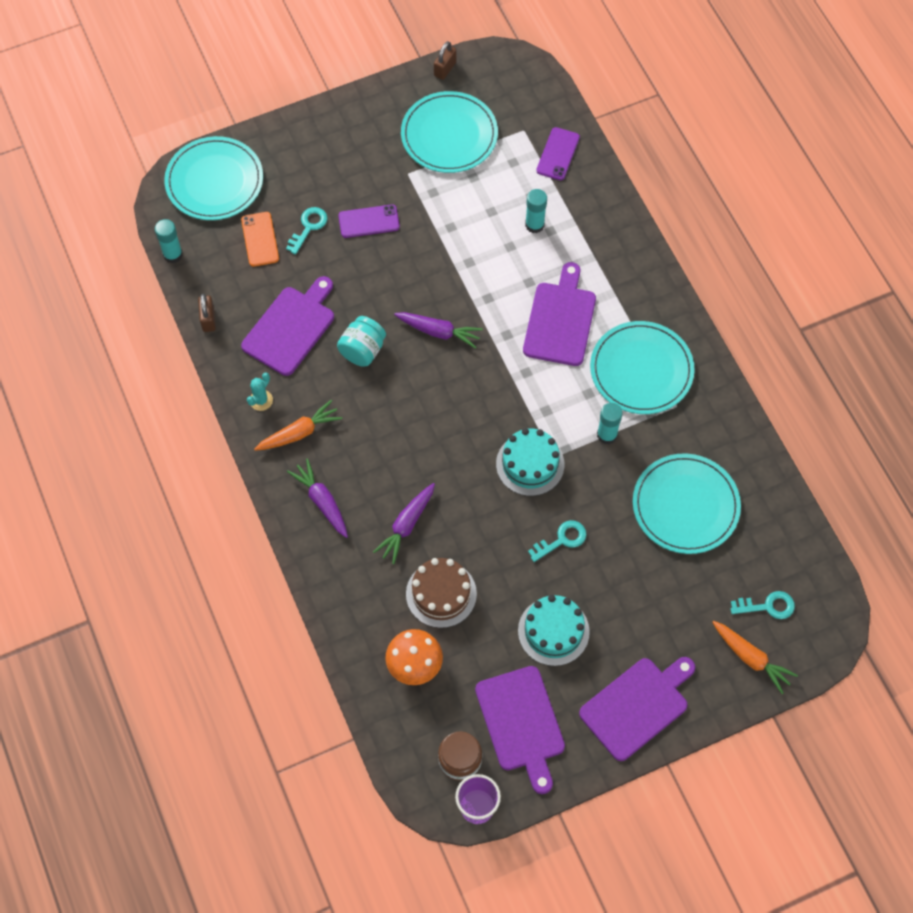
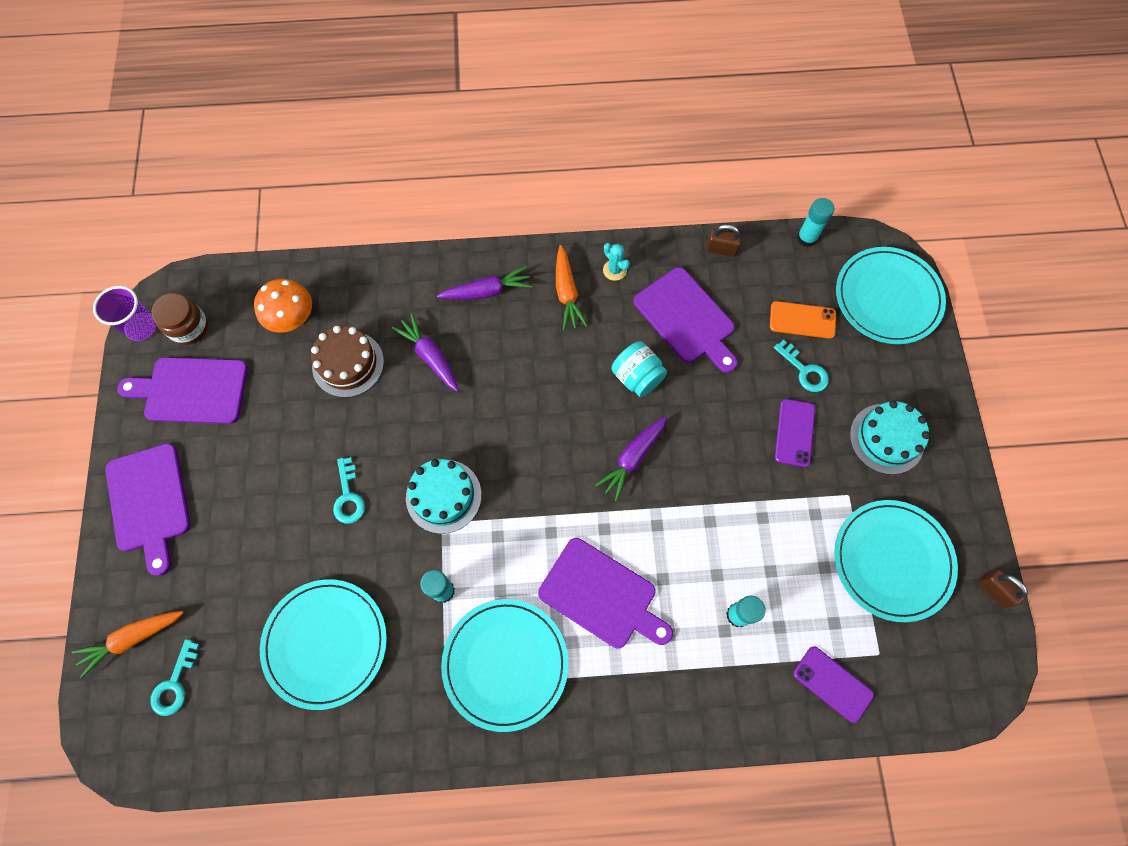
camera: 110 degrees right, 5 degrees up
(553, 631) = (261, 452): turquoise cake -> turquoise cake (886, 438)

